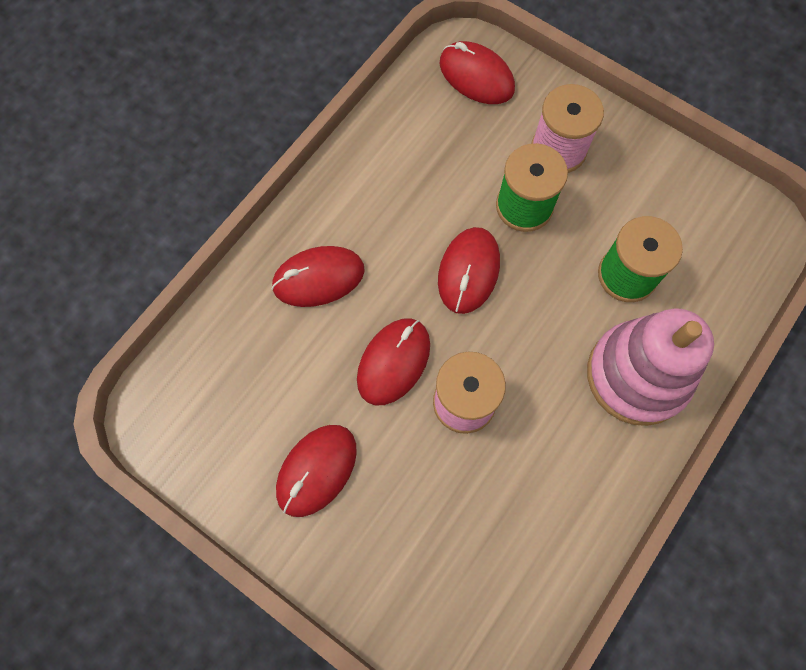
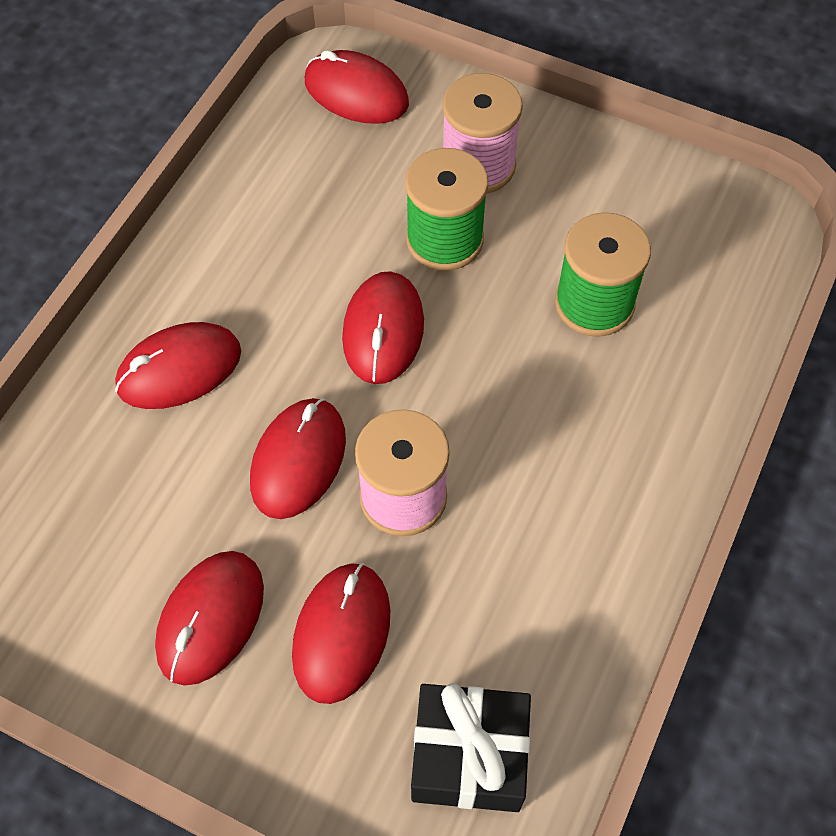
camera: 10 degrees left, 10 degrees down
(406, 497) = (342, 633): none -> red mouse
(481, 603) = (469, 756): none -> black gift
(637, 375) = (630, 425): pink stacking toy -> none

